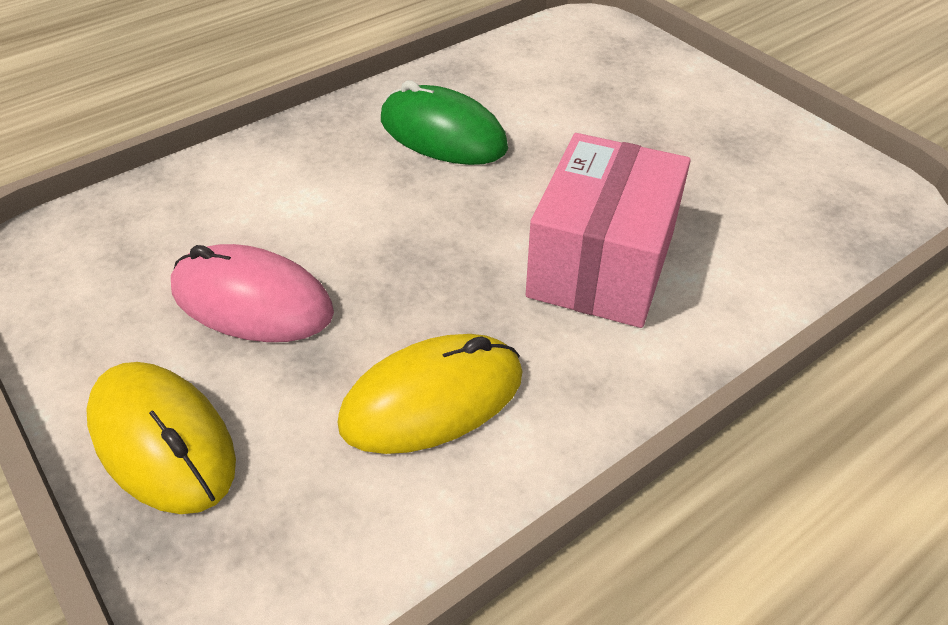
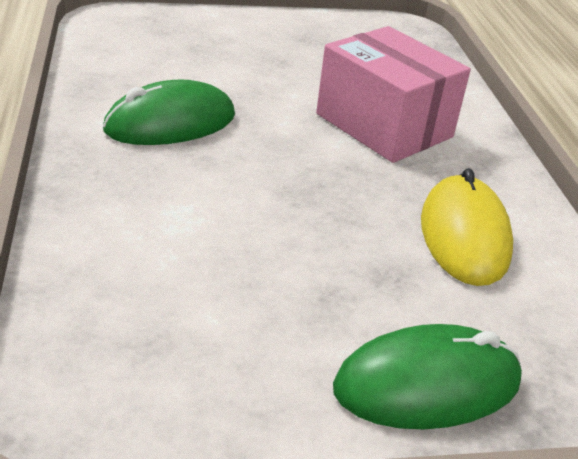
camera: 65 degrees left, 10 degrees down
(162, 440) = (427, 384): yellow mouse -> green mouse
(252, 301) = (292, 284): pink mouse -> none

